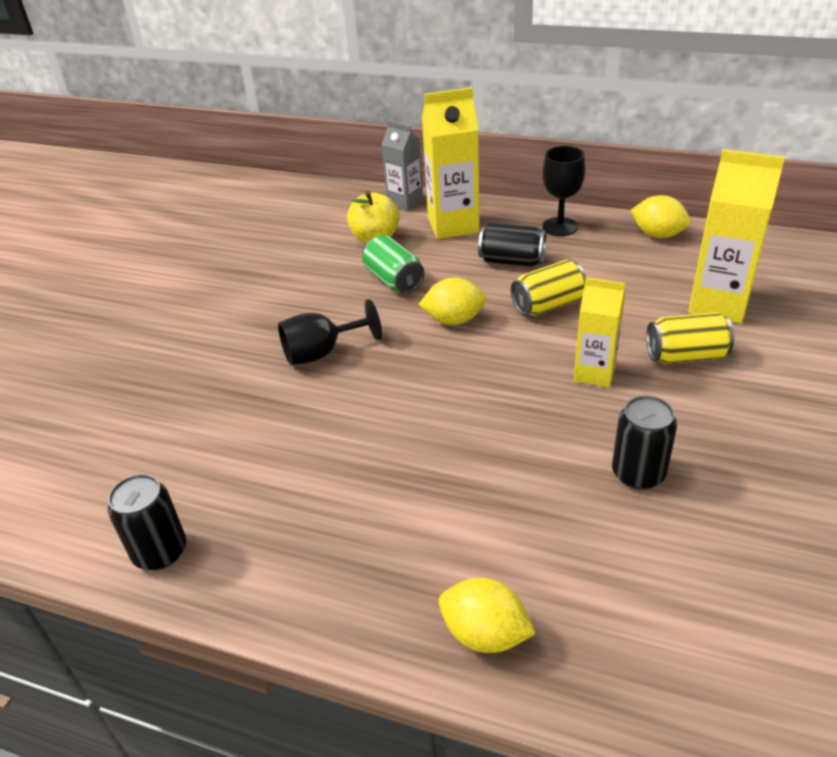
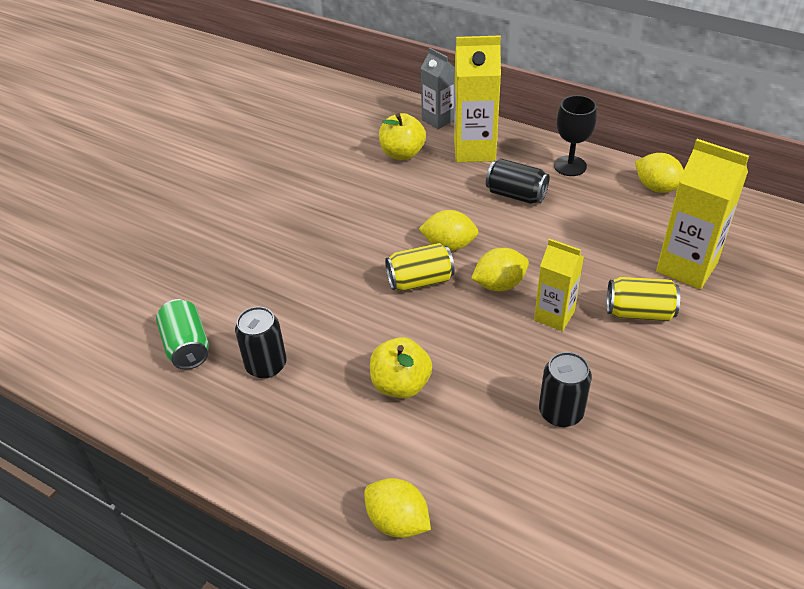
camera: 10 degrees right, 5 degrees up
(160, 551) = (169, 410): black can -> black can (266, 365)
(321, 353) = (330, 258): black goblet -> none
(394, 280) = (408, 198): green can -> green can (187, 346)
(442, 474) = (401, 385): none -> yellow apple
(523, 351) = (499, 284): none -> yellow lemon
(548, 305) = (534, 243): yellow can -> yellow can (420, 281)

